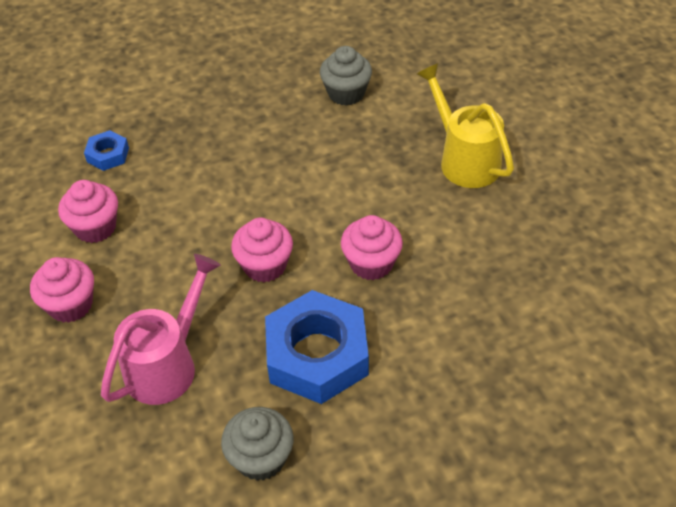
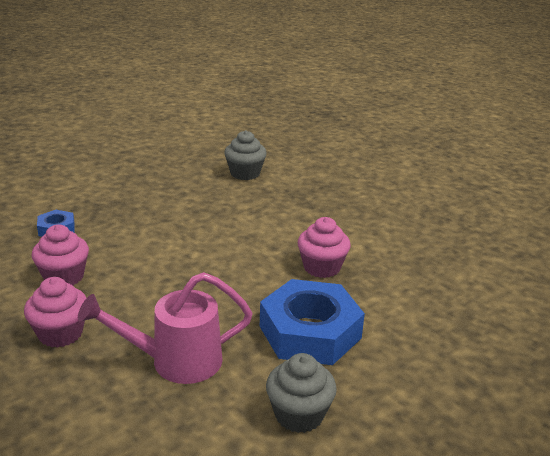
camera: 20 degrees left, 20 degrees down
(167, 364) = (176, 361): pink watering can -> pink watering can turned 120 degrees counterclockwise
(265, 265) = (232, 281): pink cupcake -> none
(464, 159) = (357, 199): yellow watering can -> none

